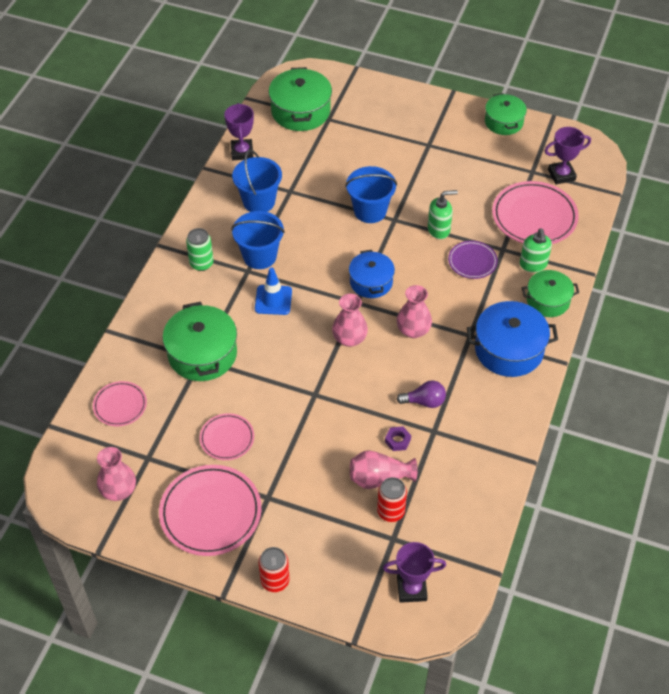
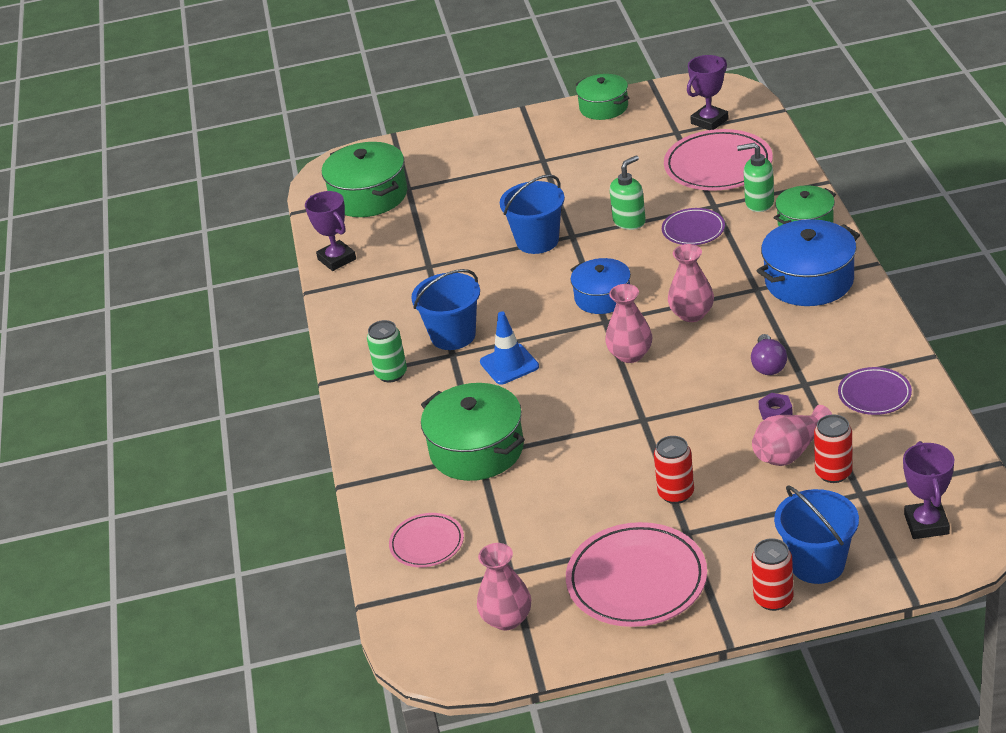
camera: 25 degrees left, 15 degrees down
(227, 438) = (585, 507): pink plate -> none
(259, 201) = (402, 291): blue bucket -> blue bucket (817, 564)
(286, 464) = (676, 493): none -> red can
(411, 589) = (926, 524): purple trophy -> purple trophy turned 60 degrees counterclockwise
(424, 401) = (768, 365): purple light bulb -> purple light bulb turned 120 degrees clockwise
(469, 468) = (874, 394): none -> purple plate
(533, 265) = (759, 203): green soap dispenser -> green soap dispenser turned 135 degrees clockwise

